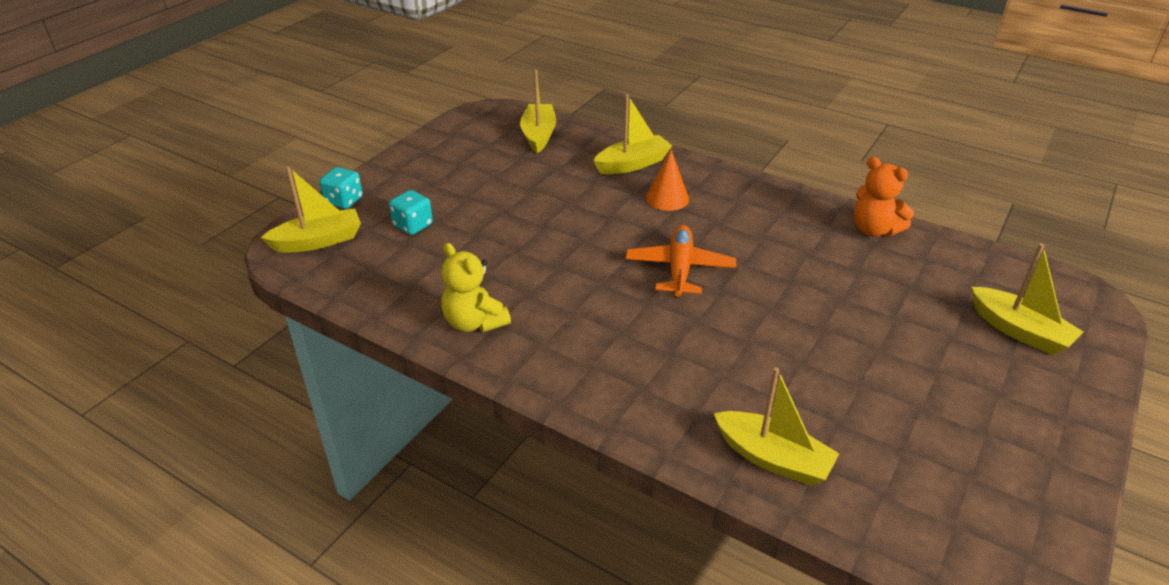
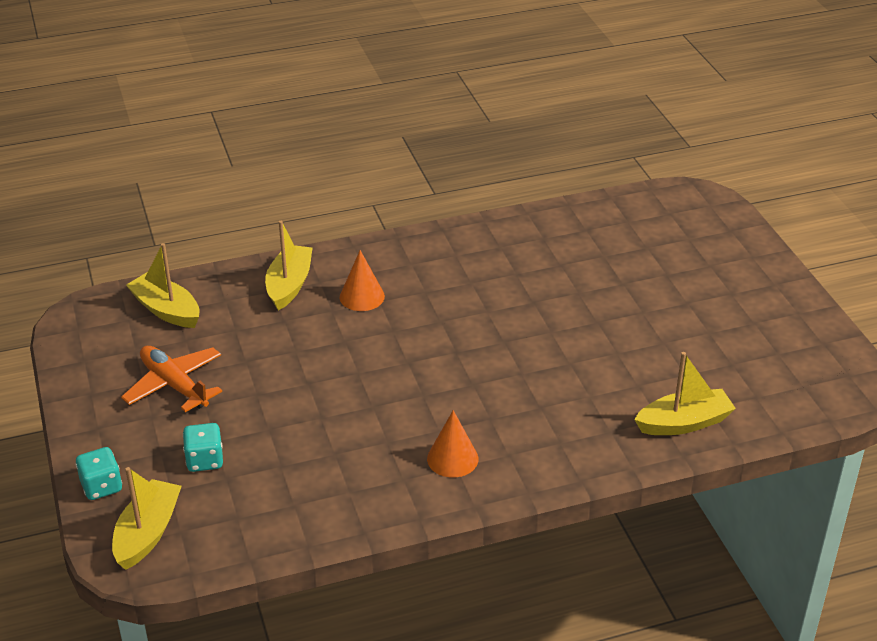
camera: 50 degrees left, 0 degrees up
(474, 322) = (387, 490): yellow teddy bear -> none
(548, 337) = (452, 458): none -> orange cone
(679, 269) = (456, 345): orange plane -> orange plane (174, 385)
(874, 230) = (529, 227): orange teddy bear -> none
(1019, 331) = (693, 244): yellow boat -> none

